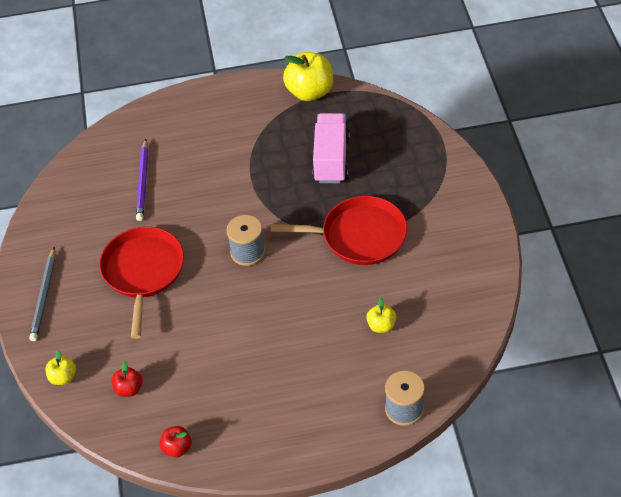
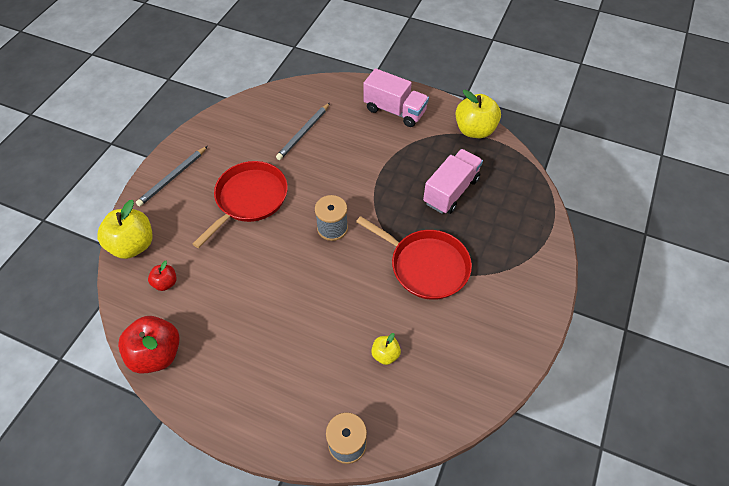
camera: 30 degrees right, 5 degrees up
(63, 377) = (133, 245): yellow apple -> yellow apple, size x1.95
(143, 182) = (304, 133): purple pencil -> grey pencil
(177, 448) = (157, 354): red apple -> red apple, size x1.95
(217, 113) = (394, 110): none -> pink truck

